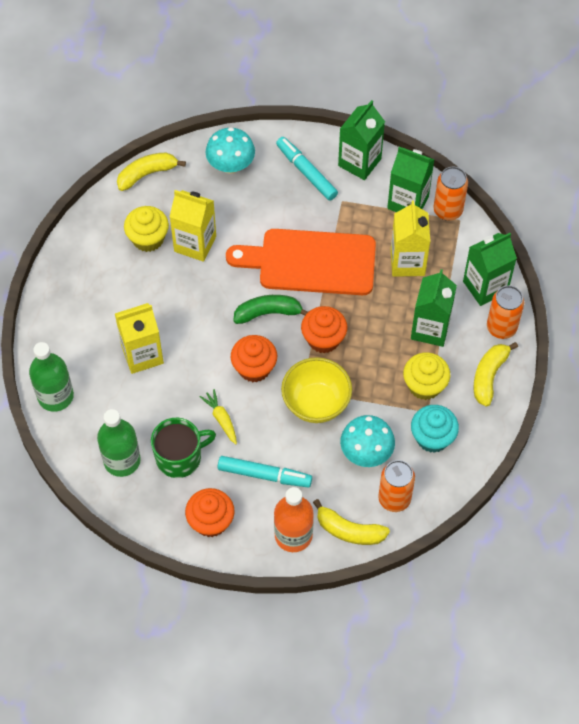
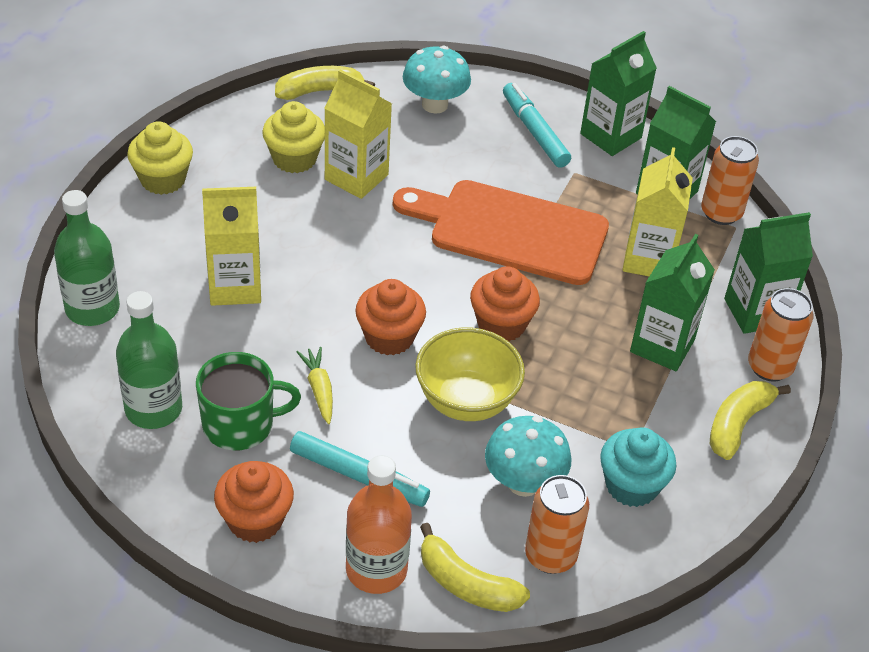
camera: 10 degrees right, 15 degrees down
(268, 313) = (431, 276): green banana -> none
(424, 385) = (636, 414): yellow cupcake -> yellow cupcake (163, 179)

